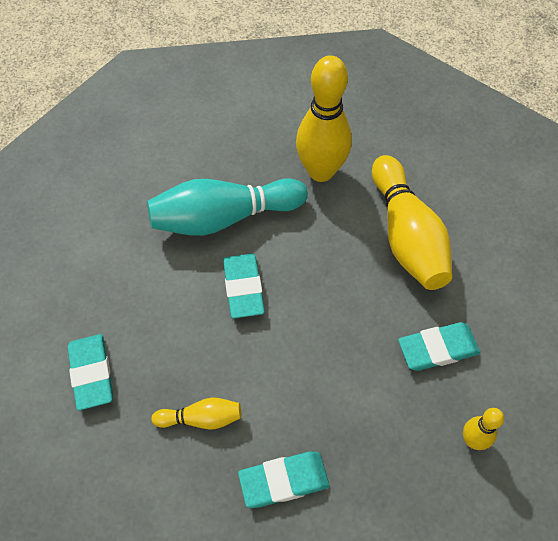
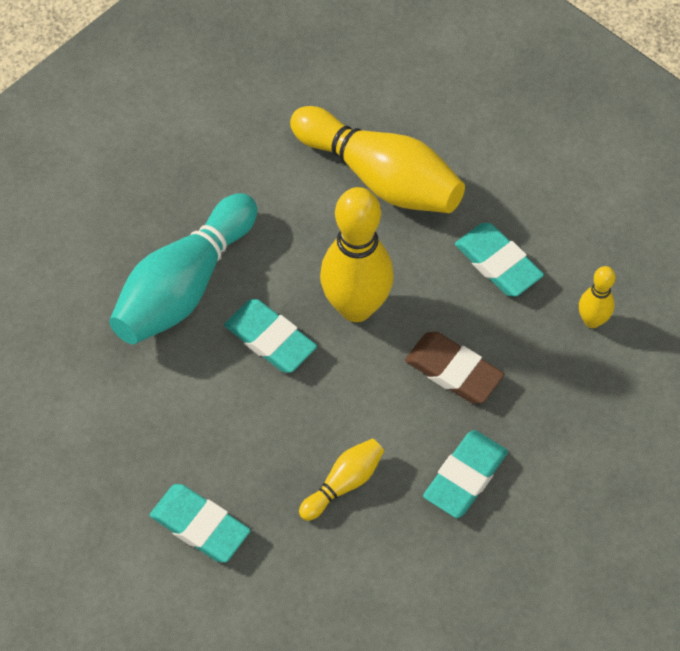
camera: 40 degrees left, 0 degrees up
(321, 171) = (239, 170): yellow bowling pin -> yellow bowling pin (356, 307)
(341, 399) = (453, 371): none -> brown eraser
(437, 349) = (498, 263): turquoise eraser -> turquoise eraser turned 75 degrees counterclockwise

